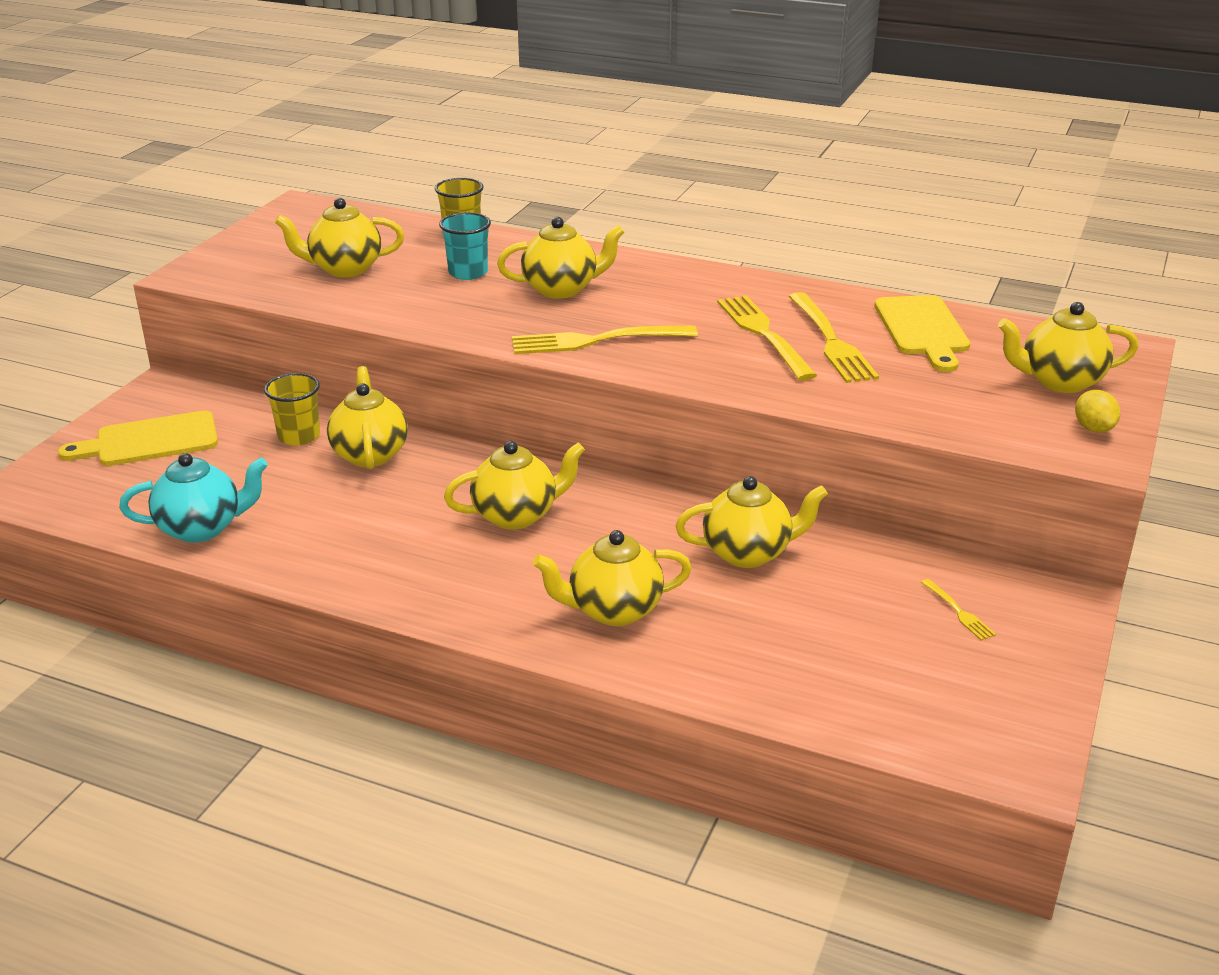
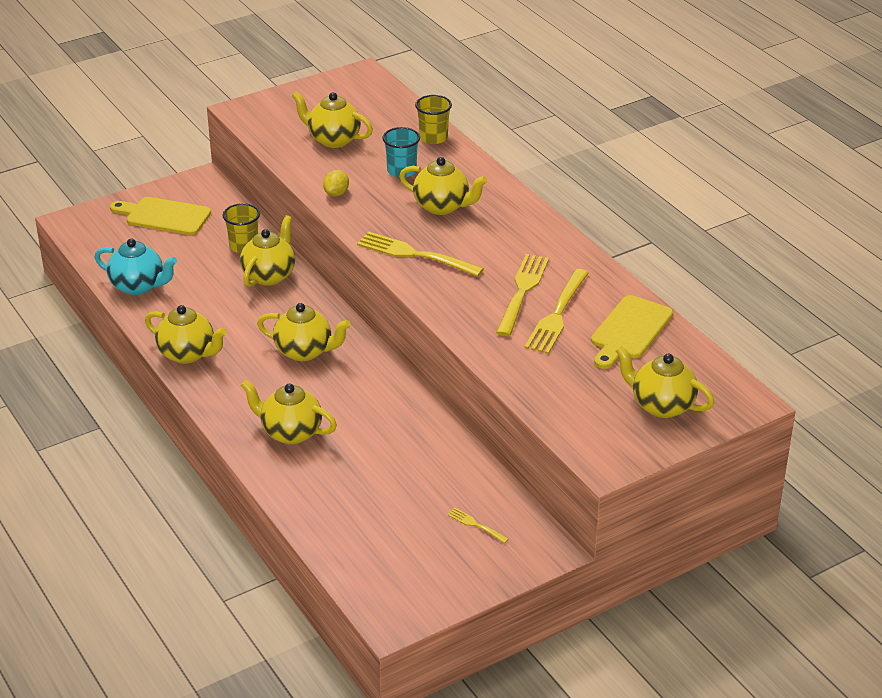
camera: 35 degrees right, 5 degrees up
(748, 553) = (403, 434): yellow teapot -> yellow teapot (188, 354)
(959, 612) = (475, 525): yellow fork -> yellow fork turned 120 degrees clockwise
(1093, 428) = (631, 445): yellow lemon -> yellow lemon (336, 193)

